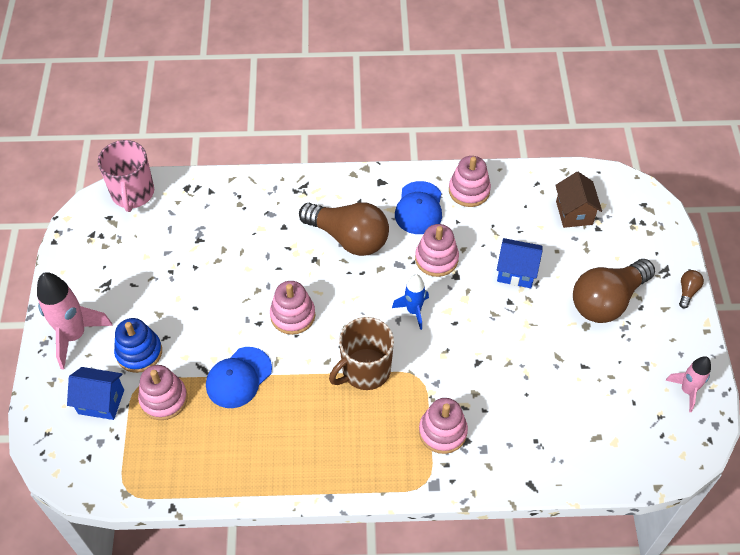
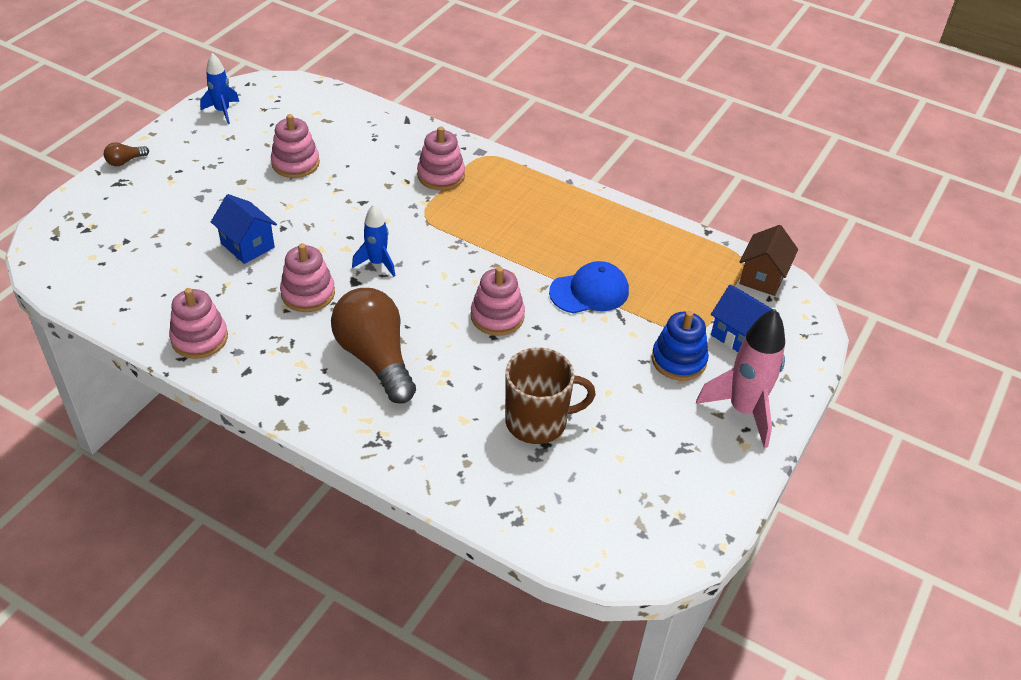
camera: 150 degrees left, 10 degrees down
(133, 193) = (594, 551): pink mug -> none
(164, 399) = (674, 309): pink stacking toy -> pink stacking toy (295, 163)
(365, 370) = (466, 242): brown mug -> brown mug (538, 421)
(419, 208) = (271, 349): blue cap -> none
(574, 213) = (127, 264): brown house -> brown house (762, 277)
(607, 301) = (199, 187): brown light bulb -> none
(687, 390) = (222, 111): pink rocket -> blue rocket

